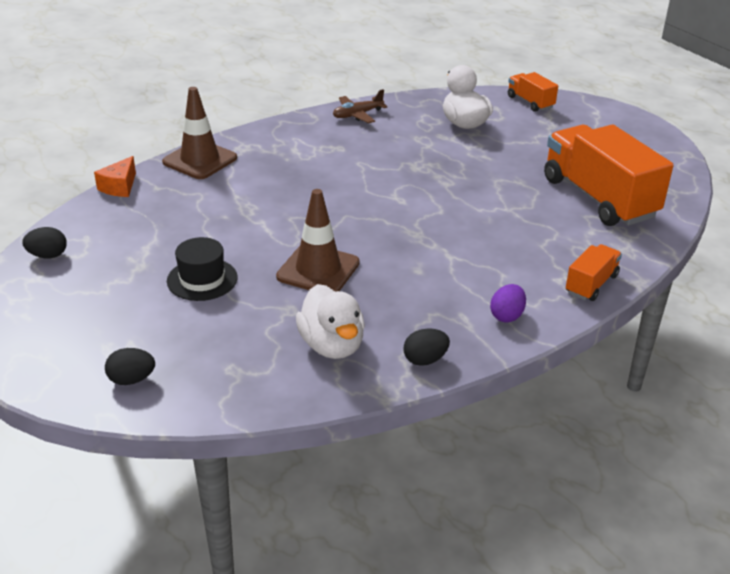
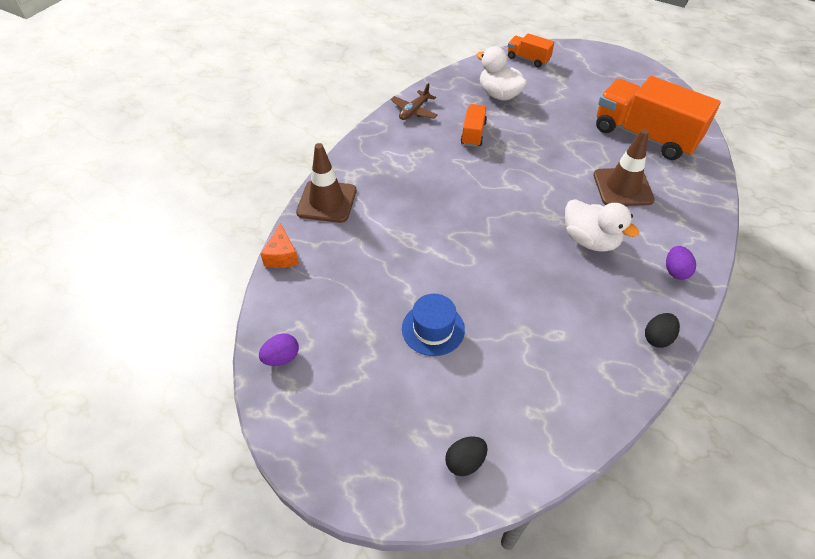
camera: 25 degrees left, 15 degrees up
(48, 255) = (281, 358): black egg -> purple egg
(202, 279) = (433, 329): black hat -> blue hat
(318, 270) = (513, 281): brown traffic cone -> brown traffic cone (622, 187)
(332, 345) = (584, 353): white duck -> white duck (590, 240)
(591, 284) = (703, 218): orange truck -> orange truck (473, 134)

